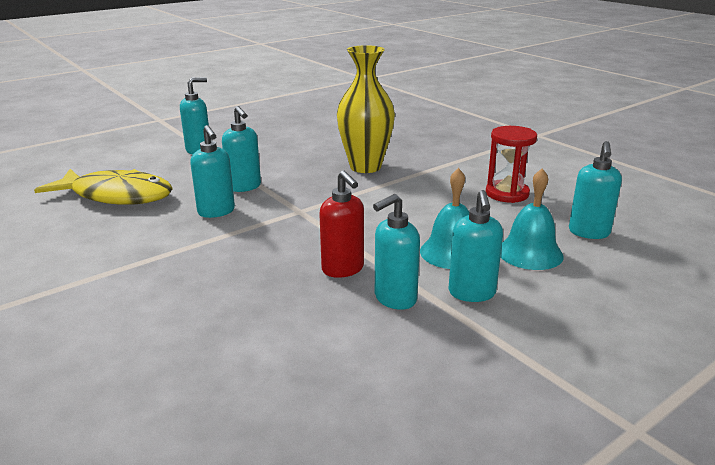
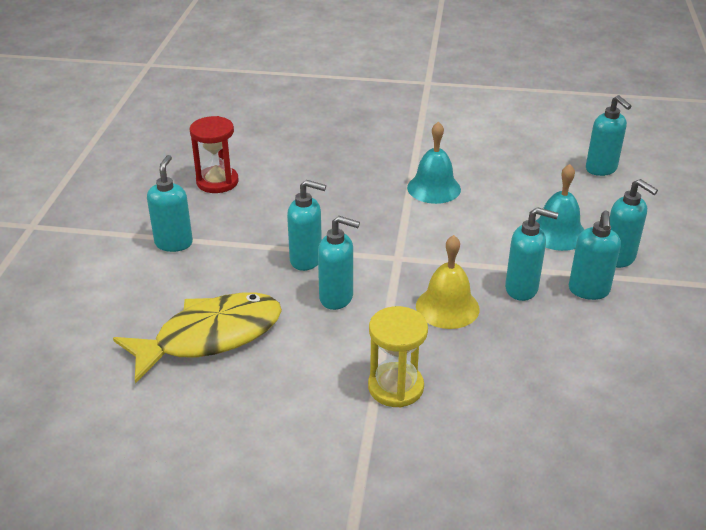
camera: 45 degrees left, 10 degrees up
(138, 272) = (395, 387): none -> yellow hourglass
(267, 251) = (447, 307): none -> yellow bell
(343, 269) = (522, 289): red soap dispenser -> turquoise soap dispenser
(365, 167) = (362, 184): yellow vase -> none
(507, 193) = (504, 159): red hourglass -> red hourglass (217, 182)
(530, 253) = (597, 206): turquoise bell -> turquoise bell (434, 188)

